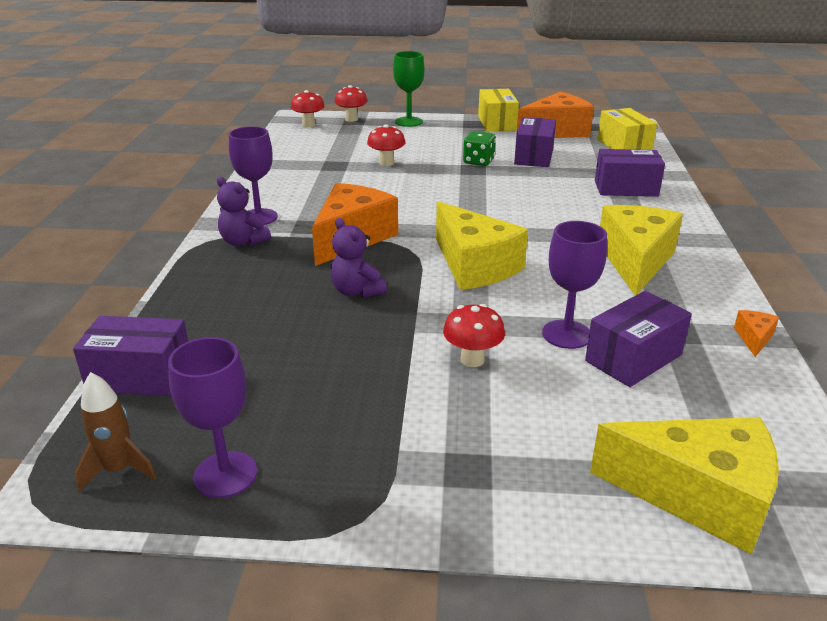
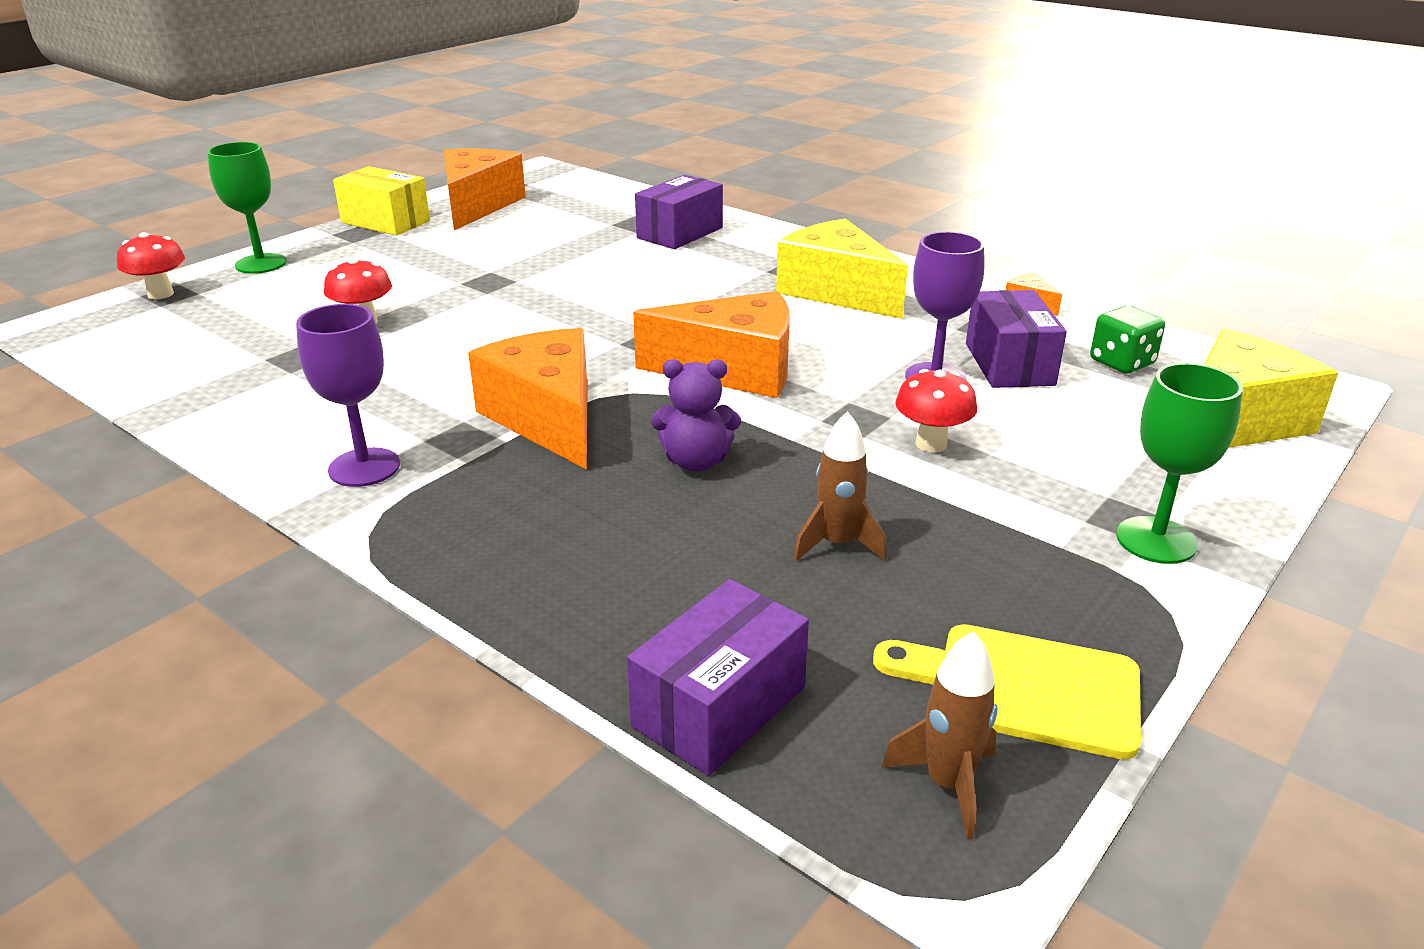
camera: 55 degrees left, 0 degrees up
(225, 474) = (1023, 688): purple goblet -> yellow cutting board
(243, 242) = (425, 504): purple teddy bear -> none
(309, 125) = (105, 328): red mushroom -> none
(317, 363) = (837, 544): none -> brown rocket
(452, 492) = (1156, 540): none -> green goblet
(474, 266) = (734, 370): yellow cheese -> orange cheese
(478, 161) = (474, 271): green dice -> green dice (1121, 362)
(534, 156) = (519, 240): purple box -> none
(623, 146) = (581, 194): yellow box -> none

